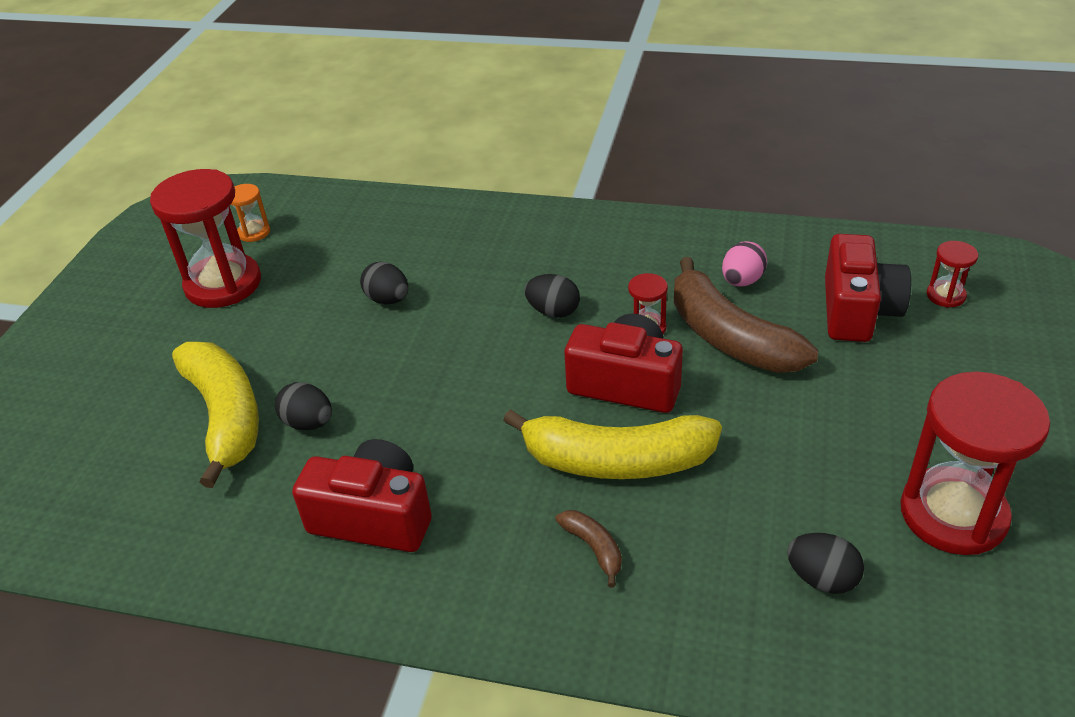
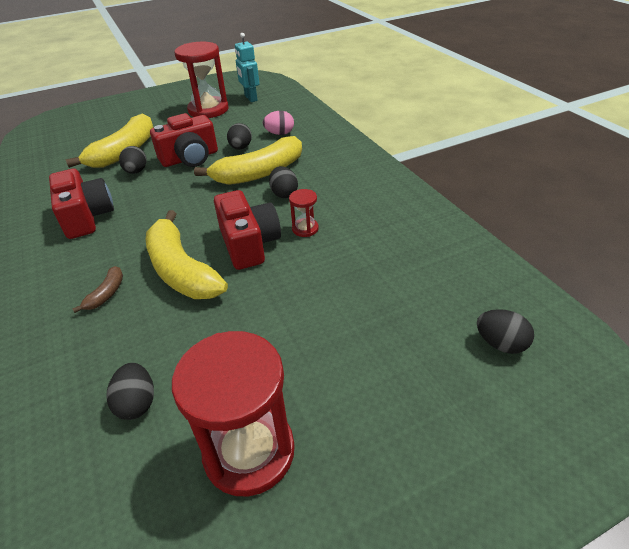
camera: 50 degrees right, 0 degrees up
(254, 232) = (250, 98): orange hourglass -> turquoise robot
(477, 311) = (259, 173): none -> yellow banana
(729, 337) = (331, 262): brown banana -> none
(742, 281) = (392, 243): pink egg -> pink egg (279, 133)
(857, 310) = (425, 305): red camera -> red camera (190, 158)
(945, 295) = (500, 344): red hourglass -> black egg

